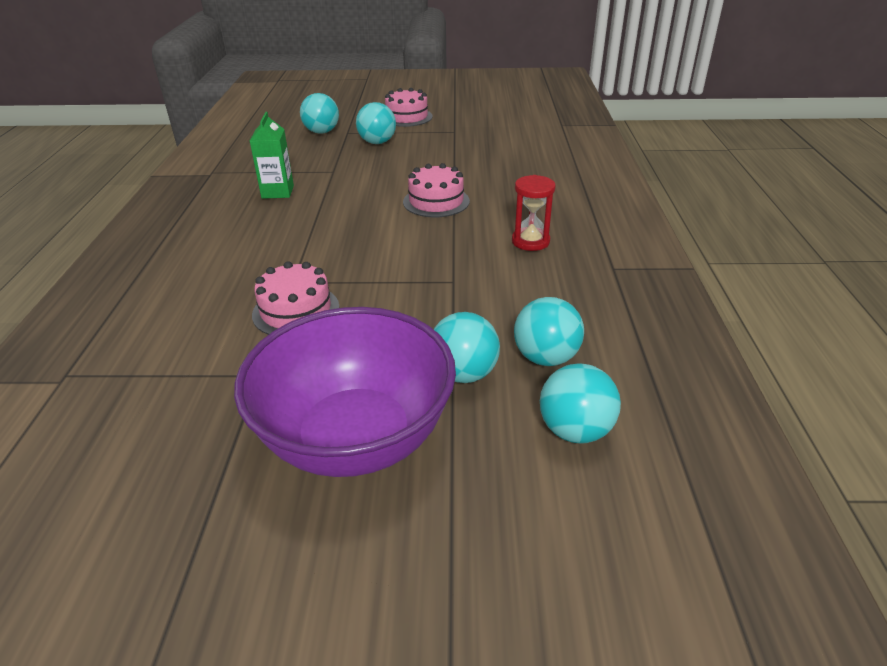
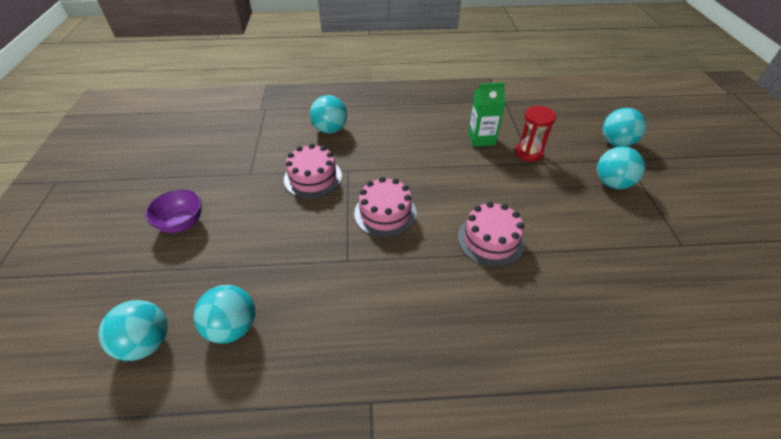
camera: 85 degrees right, 10 degrees up
(356, 438) = (182, 223): purple bowl -> purple bowl, size x0.44
(406, 117) = (699, 198): pink cake -> pink cake (385, 213)
(464, 374) = (226, 273): turquoise ball -> turquoise ball (330, 129)
(530, 241) = (420, 321): red hourglass -> red hourglass (528, 153)

